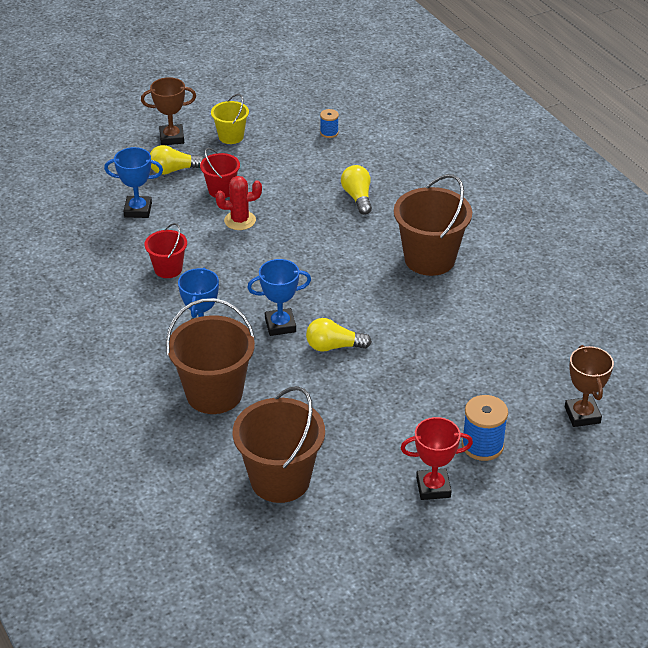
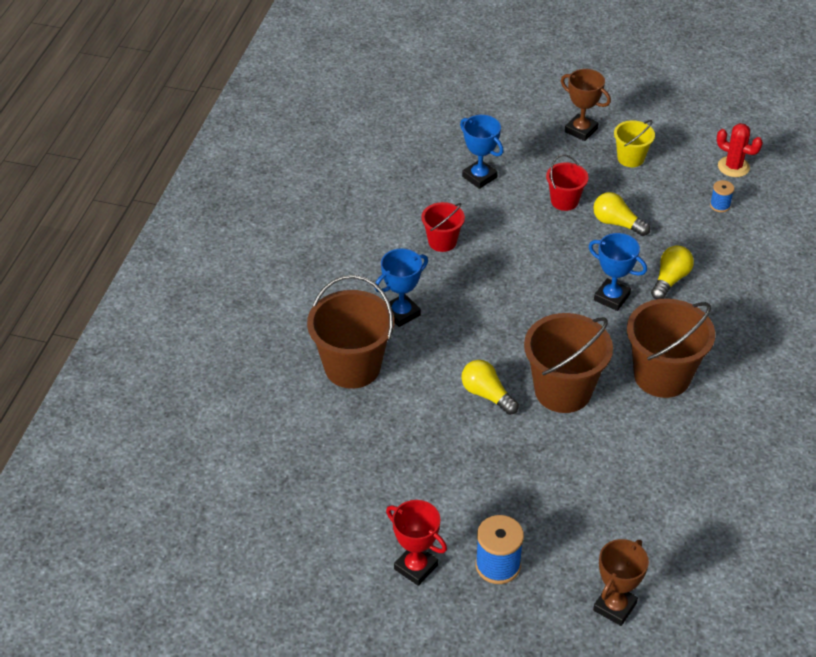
camera: 45 degrees right, 5 degrees up
(173, 170) = (548, 160): yellow light bulb -> yellow light bulb (617, 223)
(240, 220) = (547, 237): red cactus -> red cactus (733, 167)
(280, 325) = (468, 347): blue trophy -> blue trophy (611, 297)
(280, 480) = (315, 470): brown bucket -> brown bucket (563, 391)

